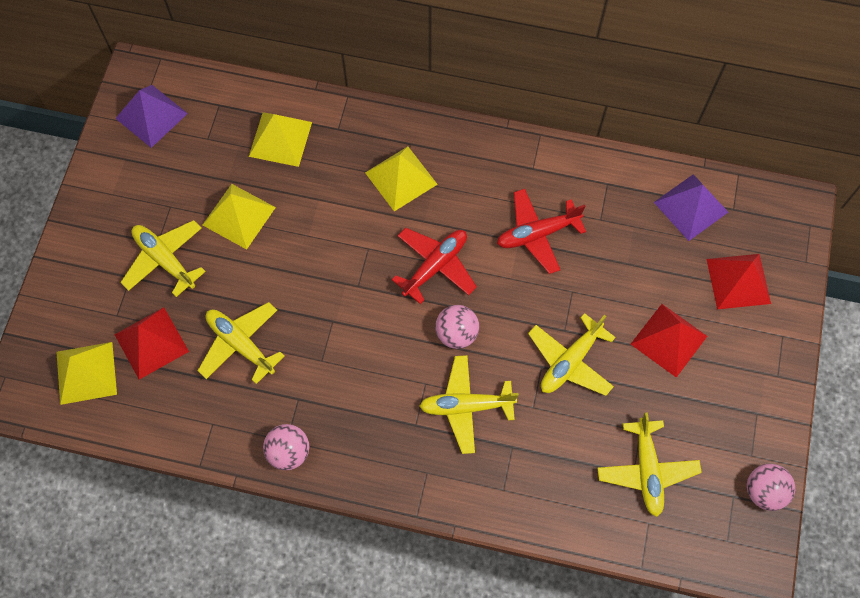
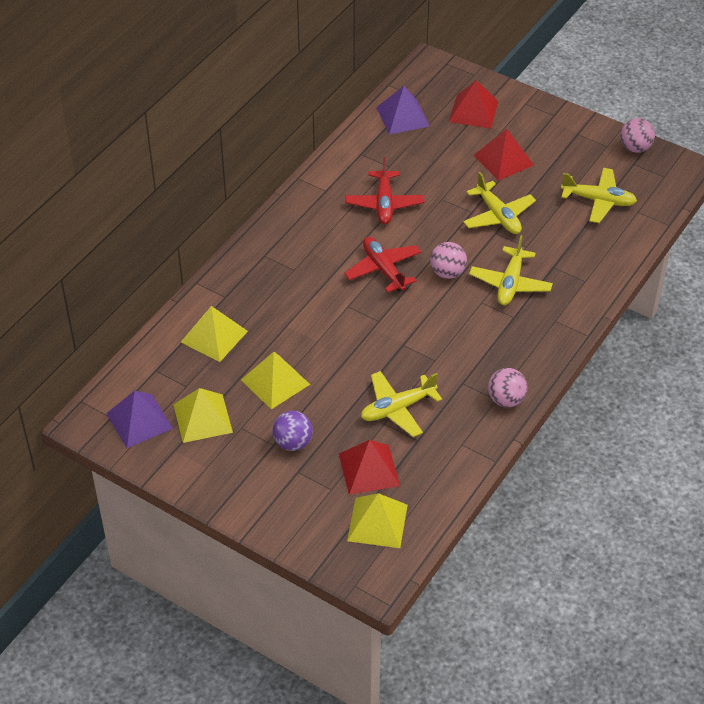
camera: 70 degrees left, 20 degrees down
(165, 260) = (293, 443): yellow plane -> purple ball
(401, 178) = (293, 269): yellow pyramid -> yellow pyramid (202, 418)

